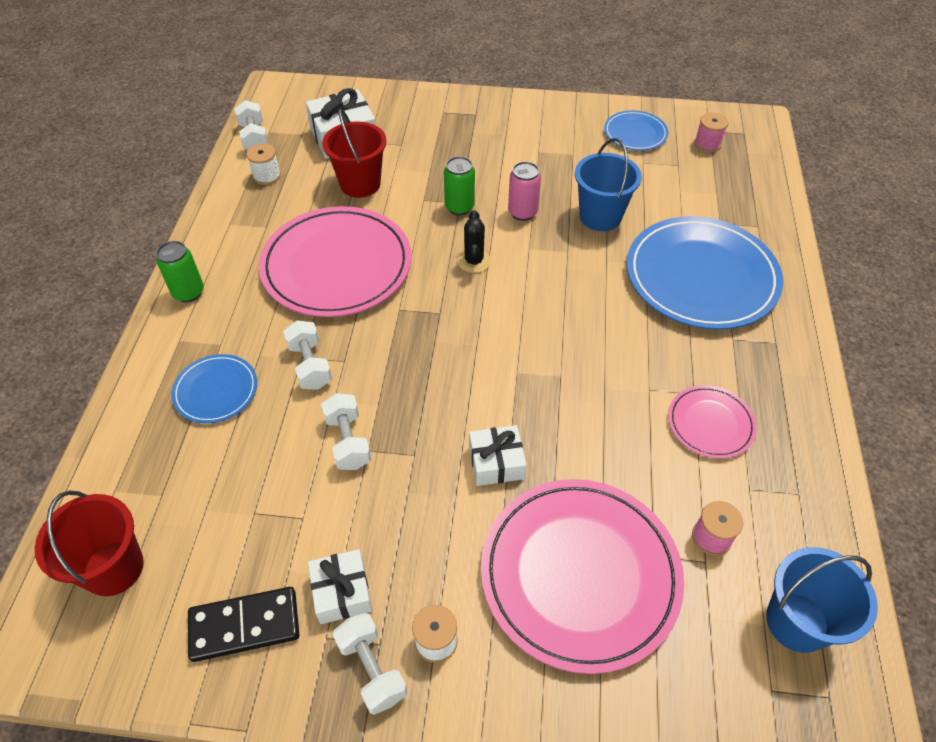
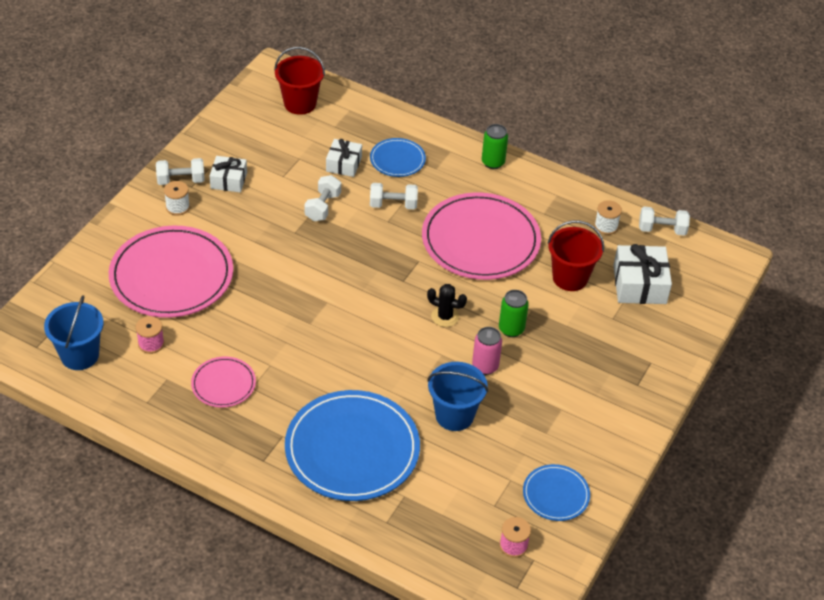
camera: 110 degrees right, 5 degrees down
(244, 626) = (235, 142): black domino -> none
(348, 441) = (323, 207): white dumbbell -> white dumbbell turned 75 degrees counterclockwise
(496, 462) = (265, 267): white gift -> white gift (344, 164)

